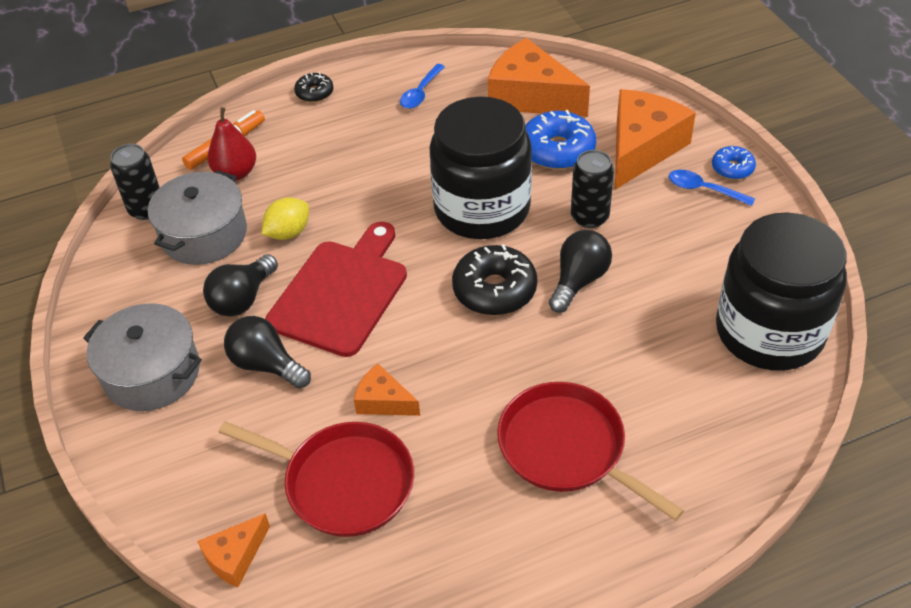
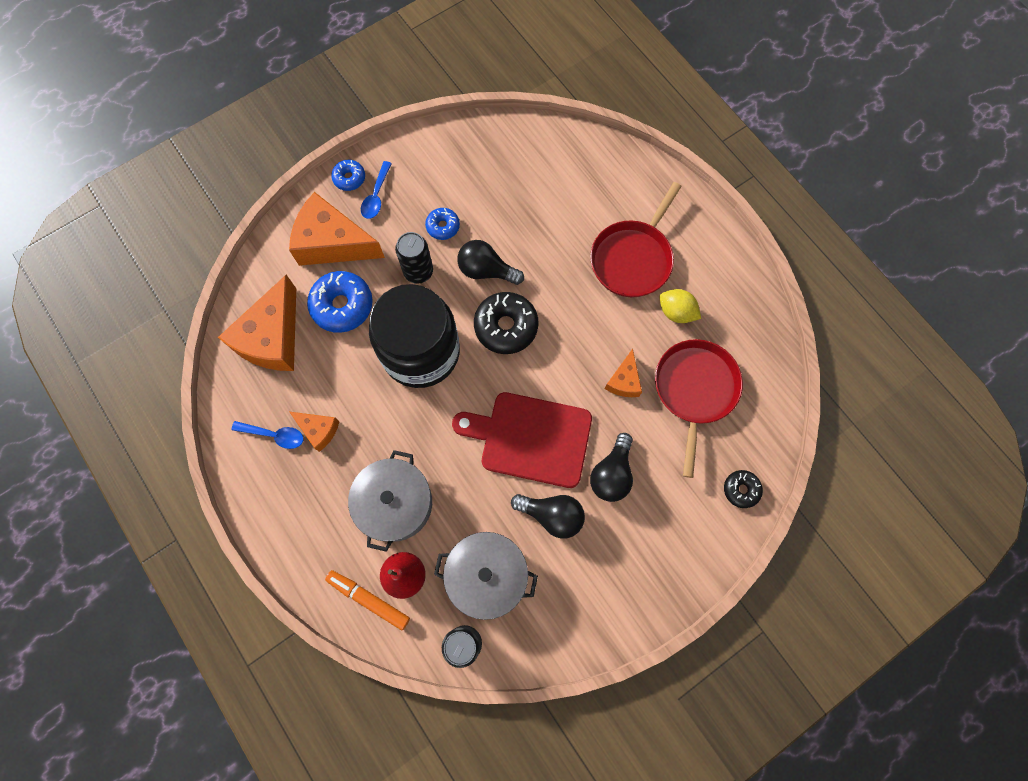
camera: 105 degrees left, 25 degrees up
(152, 373) = (639, 560): grey pot -> grey pot (395, 503)
(235, 557) = (766, 442): orange cheese -> orange cheese (318, 430)
(288, 232) = (472, 501): yellow lemon -> yellow lemon (676, 312)
(314, 93) = (282, 537): black donut -> black donut (741, 490)
(651, 246) = (443, 226): none -> blue donut
(769, 332) = (510, 150): black jar -> none

